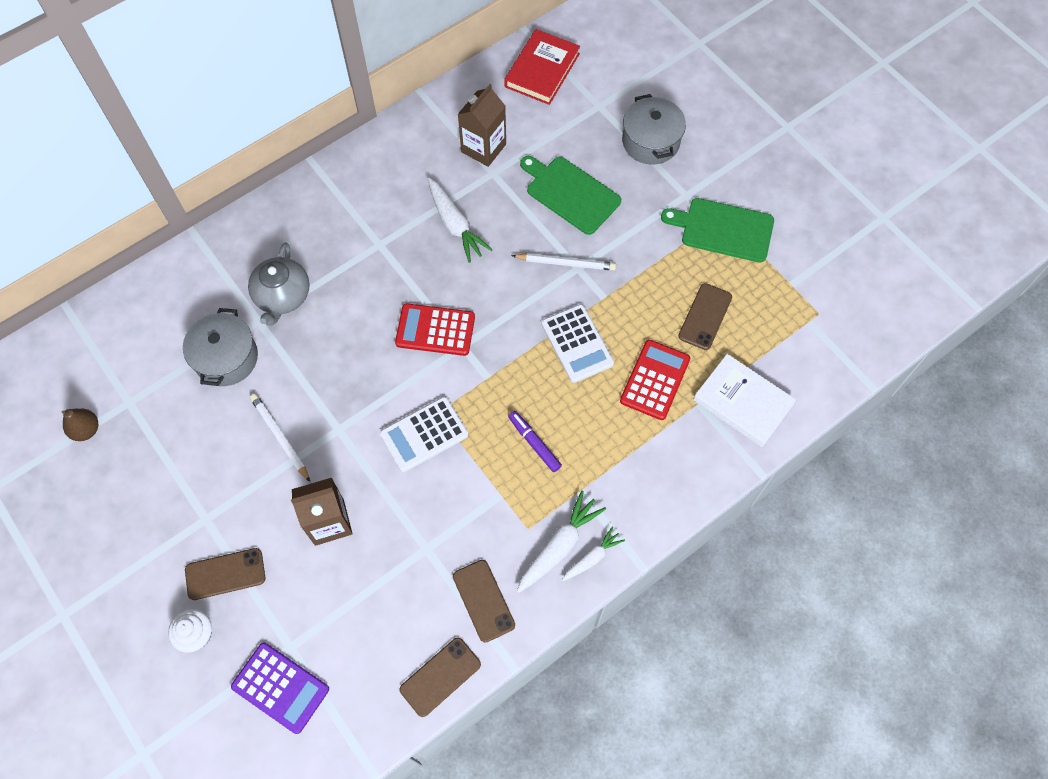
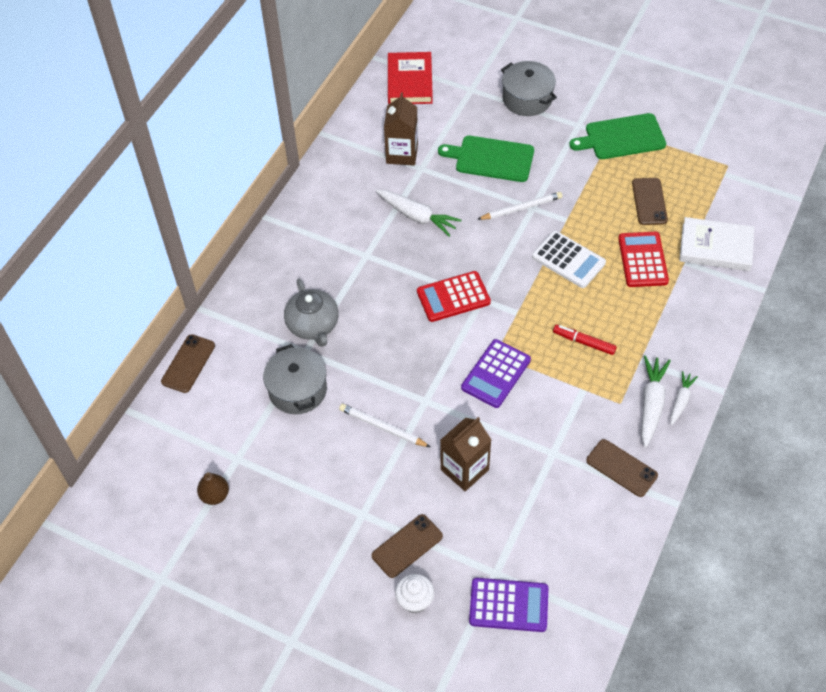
camera: 25 degrees left, 10 degrees down
(424, 434) = (496, 374): white calculator -> purple calculator
(440, 677) = (626, 536): brown phone -> brown phone (188, 364)
(534, 443) = (584, 342): purple marker -> red marker

